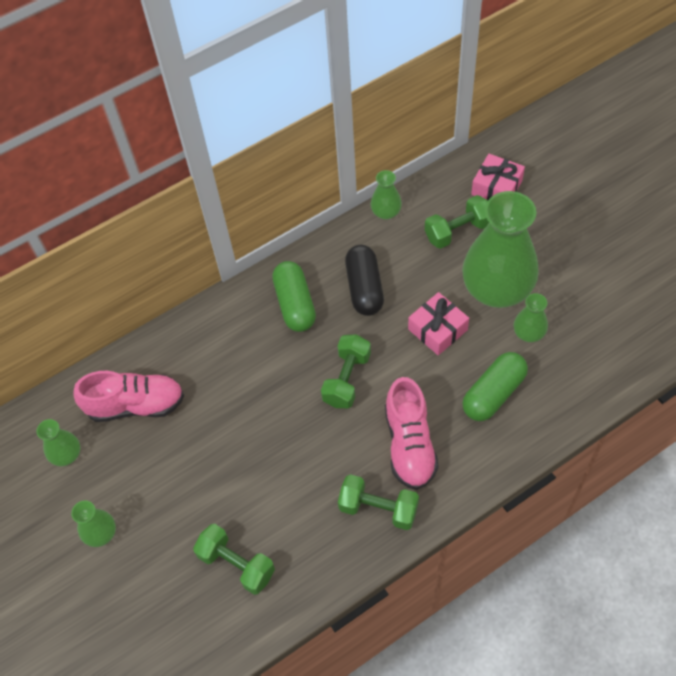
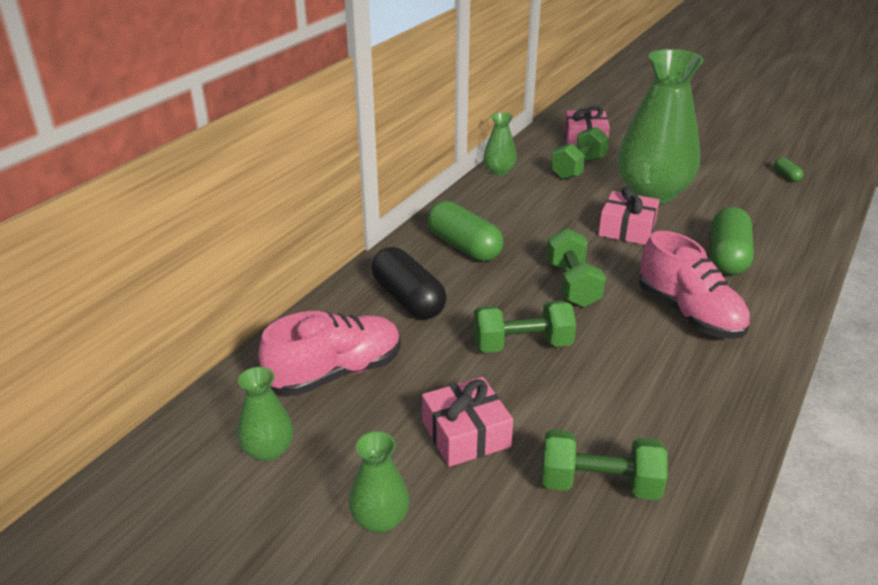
camera: 30 degrees left, 25 degrees down
(184, 491) = (466, 434): none -> pink gift
(364, 288) = (526, 220): black capsule -> black capsule (408, 299)
(378, 508) = (713, 374): green dumbbell -> green dumbbell (522, 345)
(528, 333) = (712, 211): green vase -> none
(642, 308) = (786, 176): none -> green capsule

